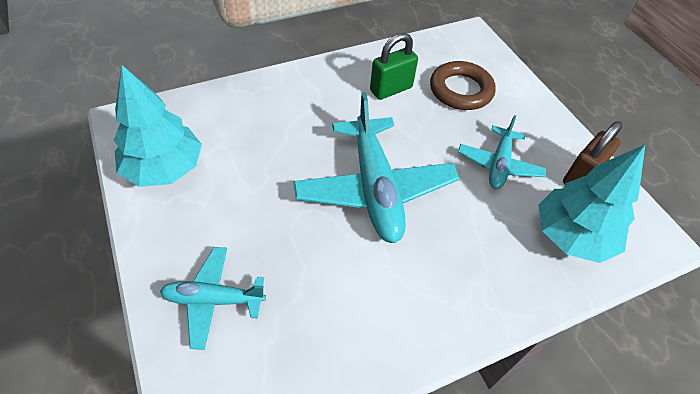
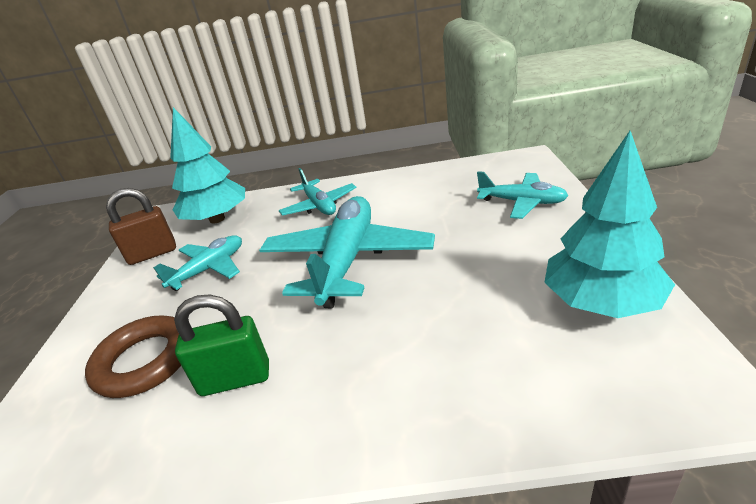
camera: 150 degrees left, 20 degrees down
(462, 274) = (319, 205): none -> turquoise plane

